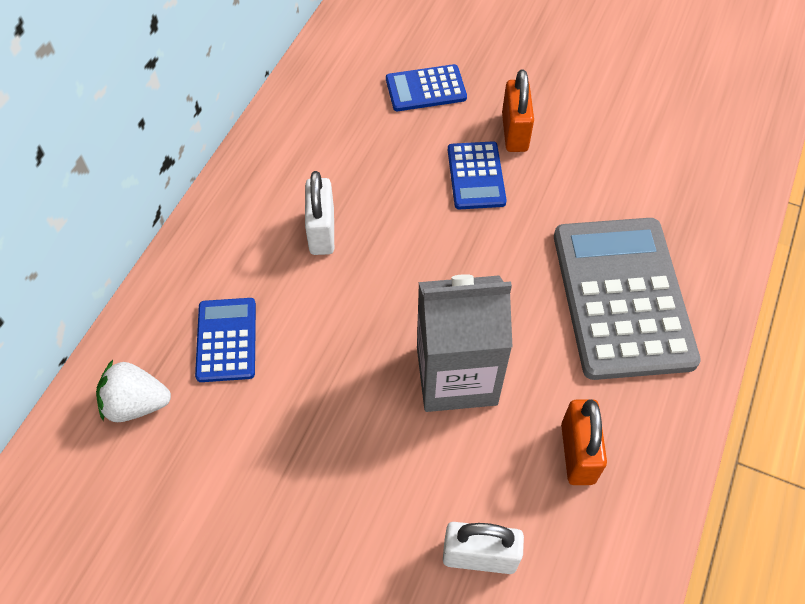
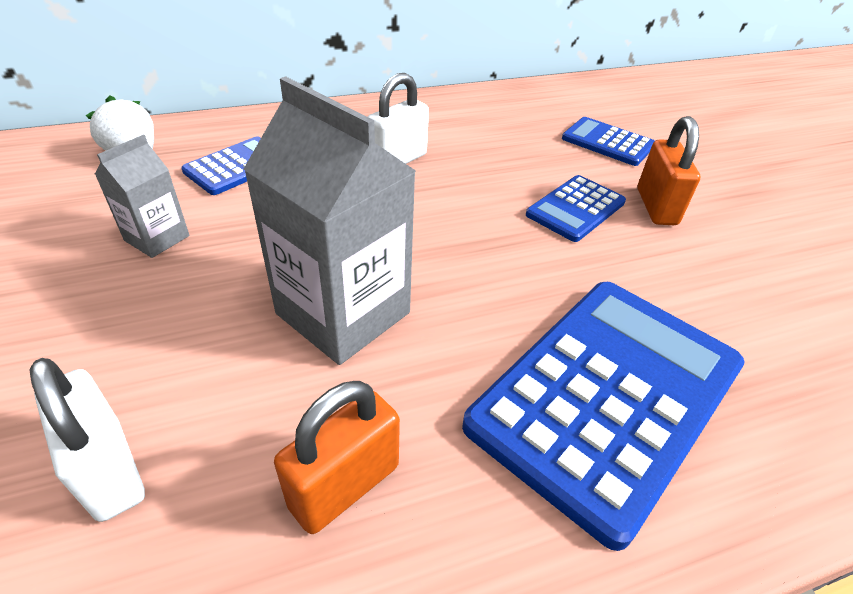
camera: 45 degrees right, 15 degrees down
(278, 440) = (157, 238): none -> grey carton
(514, 132) = (656, 207): orange padlock -> orange padlock turned 45 degrees counterclockwise
(622, 297) = (608, 396): grey calculator -> blue calculator

